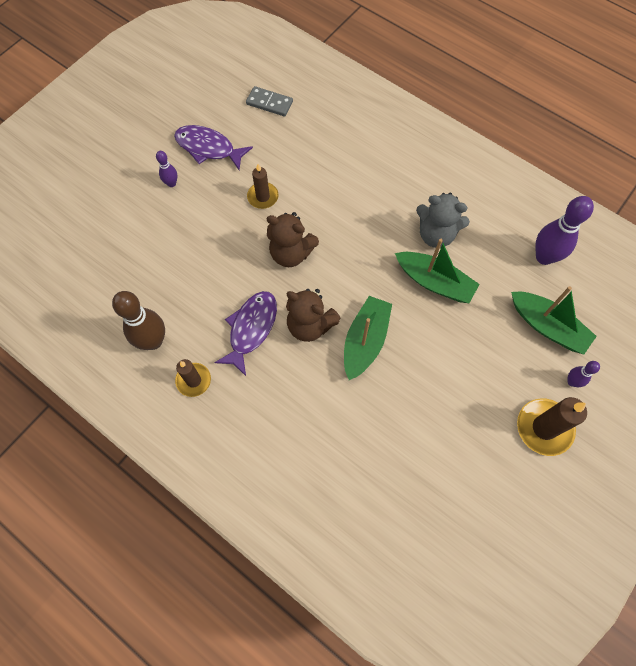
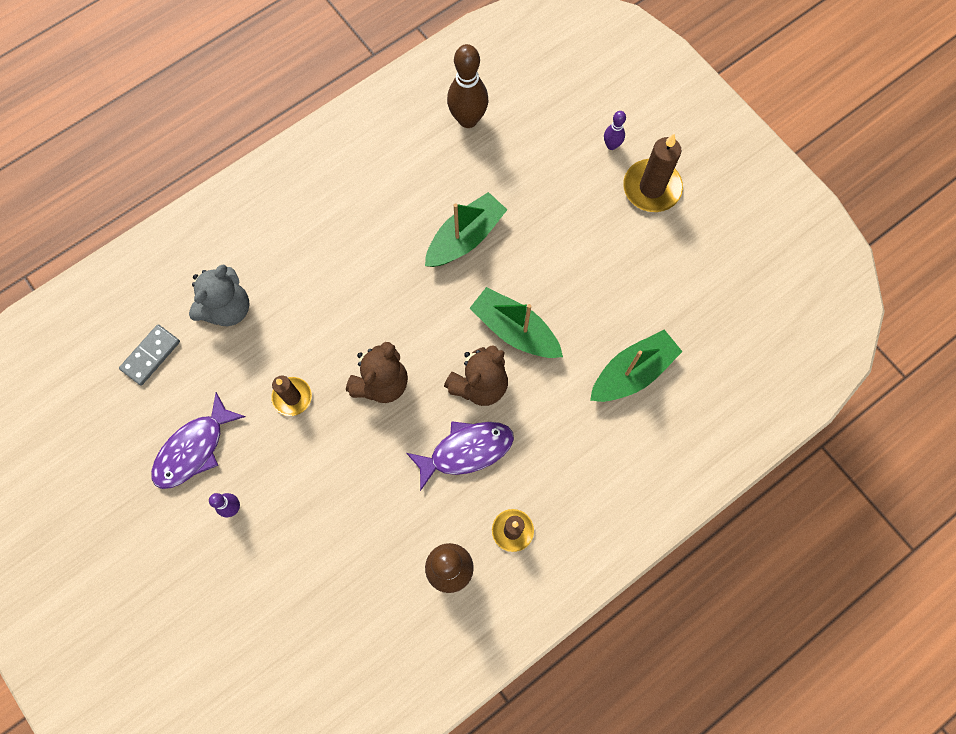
camera: 75 degrees left, 5 degrees up
(251, 329) = (466, 451): purple fish -> purple fish turned 120 degrees clockwise
(436, 234) = (407, 217): grey teddy bear -> grey teddy bear (227, 308)
(544, 257) = (468, 119): purple bowling pin -> brown bowling pin
(547, 326) = (547, 145): green boat -> green boat (632, 372)

